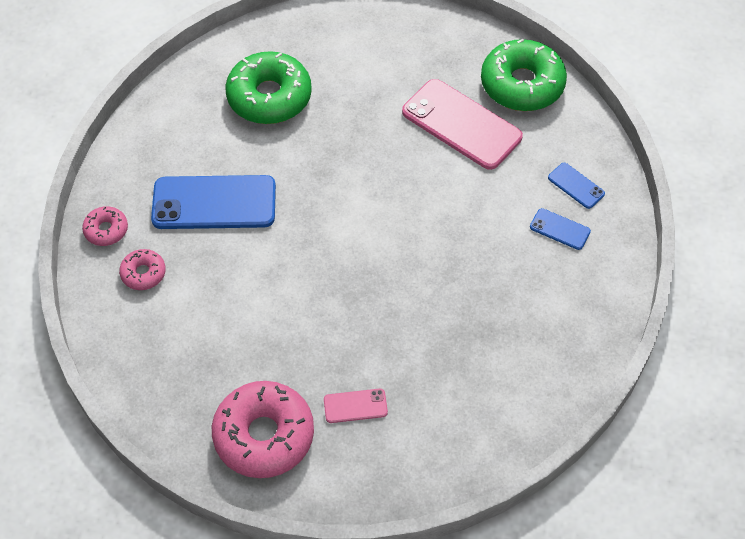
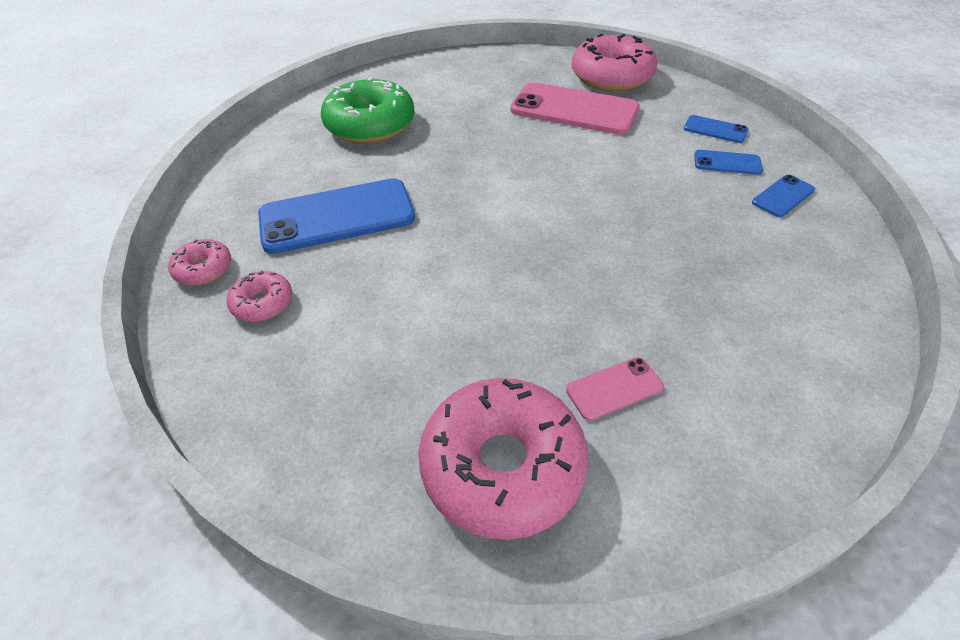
camera: 15 degrees left, 10 degrees down
(522, 84) = (611, 76): green donut -> pink donut
(581, 279) = (783, 196): none -> blue phone

